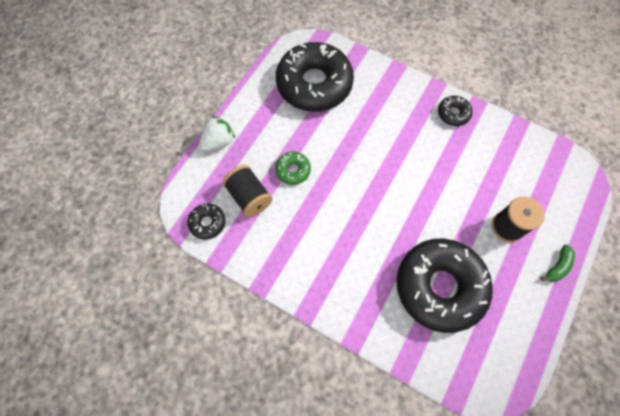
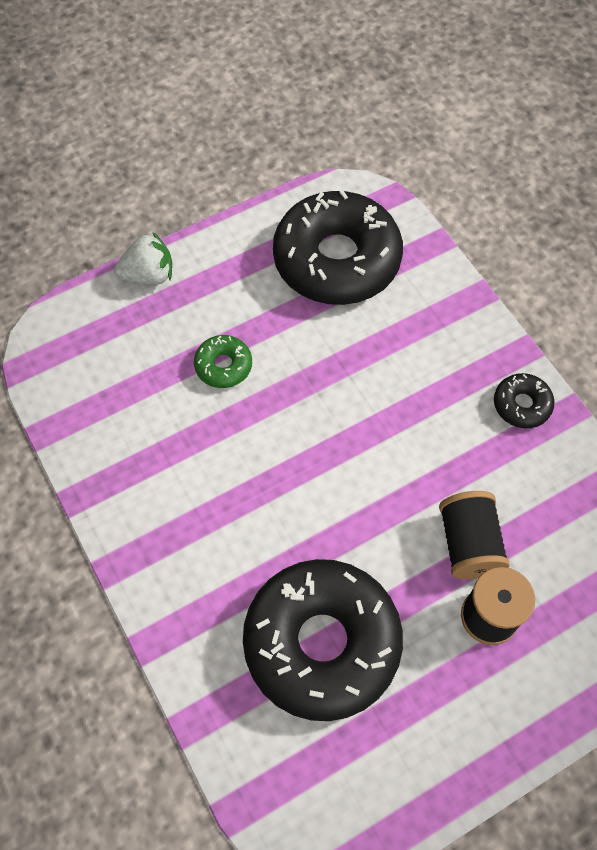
camera: 30 degrees right, 5 degrees down
(207, 223) = (61, 377): black donut -> none
(249, 197) = (139, 371): black spool -> black spool (468, 544)
(557, 266) = (528, 720): green banana -> none

